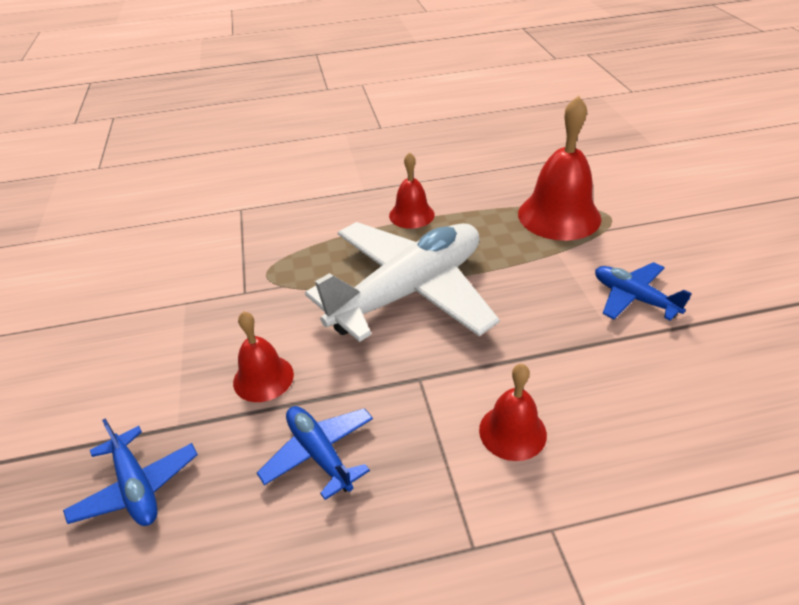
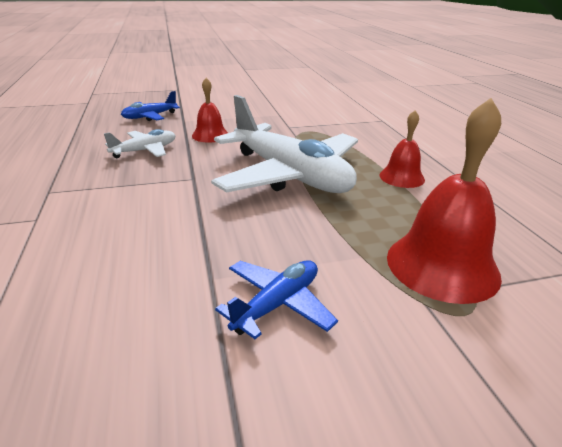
camera: 85 degrees right, 10 degrees down
(319, 454) = (145, 151): blue plane -> white plane
(512, 432) = (125, 210): red bell -> none

